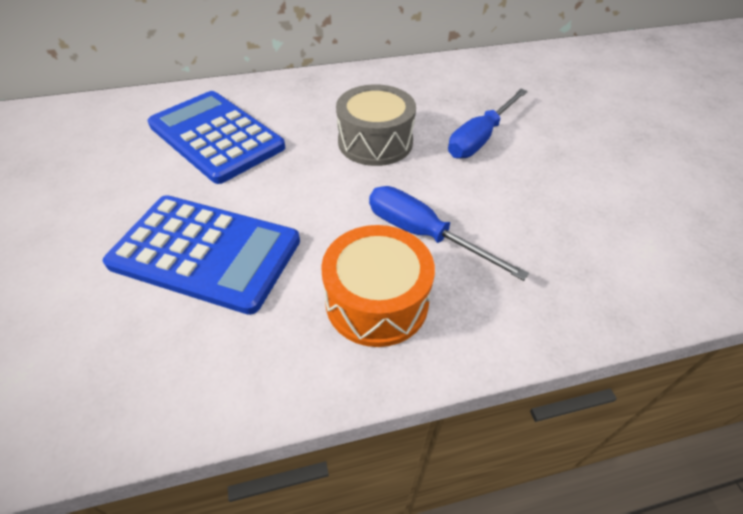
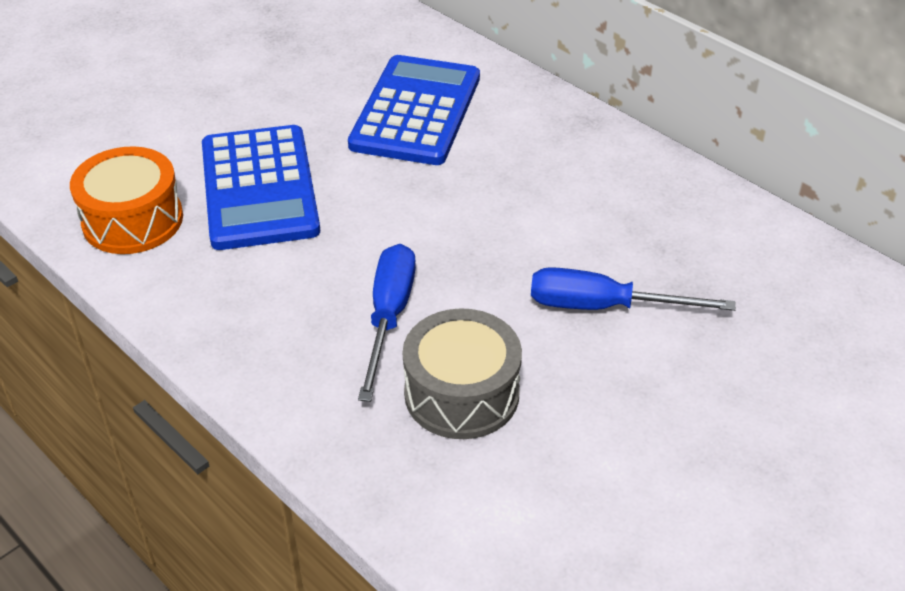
camera: 60 degrees right, 5 degrees down
(375, 142) = (512, 223): grey drum -> grey drum (461, 393)
(377, 301) = (278, 317): orange drum -> orange drum (133, 220)

